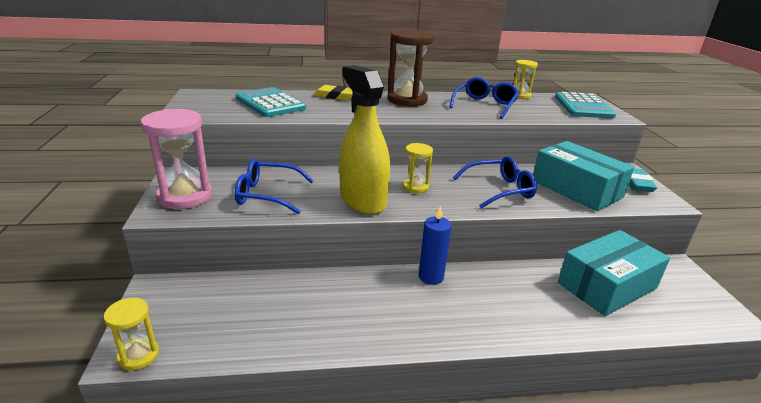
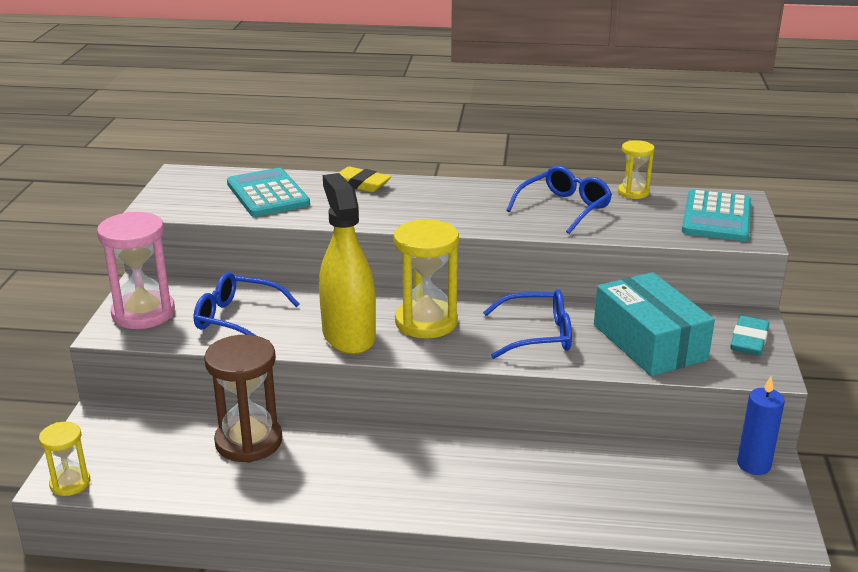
camera: 15 degrees right, 0 degrees up
(407, 100) = (455, 195): brown hourglass -> brown hourglass (249, 441)
(415, 187) = (426, 322): yellow hourglass -> yellow hourglass, size x1.80
(431, 277) = (417, 439): blue candle -> blue candle (754, 465)
(607, 285) = (642, 475): turquoise box -> none

